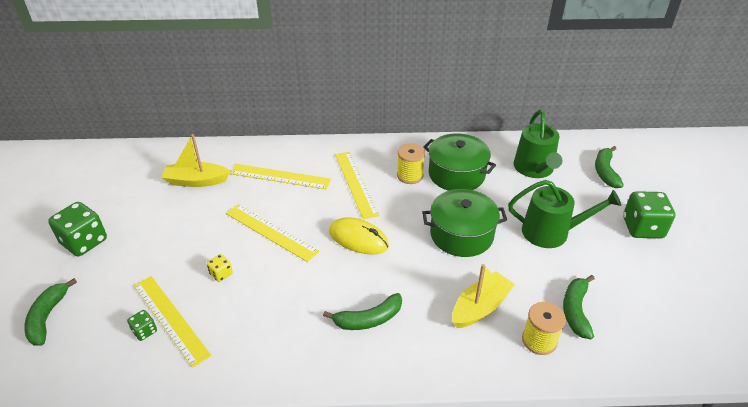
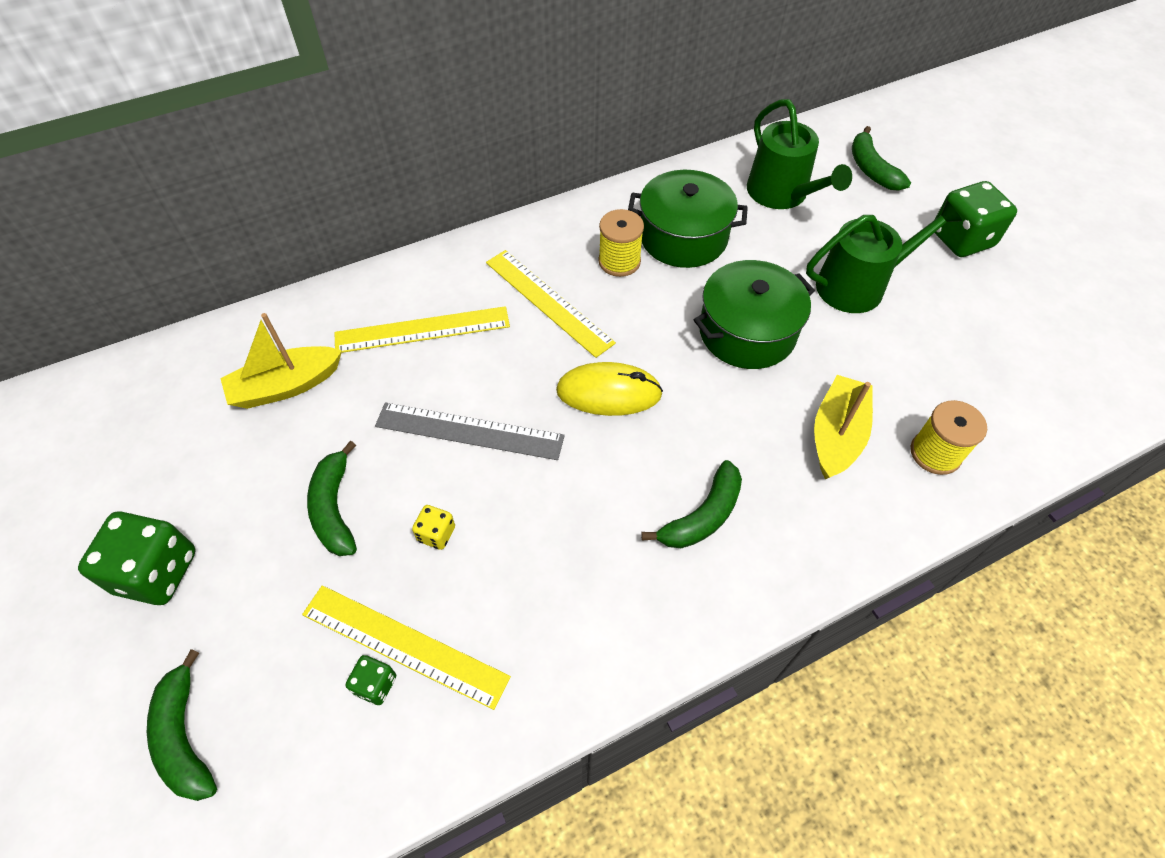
camera: 25 degrees left, 15 degrees up
(271, 232) = (469, 431): yellow ruler -> grey ruler
(576, 310) = (952, 391): green banana -> green banana (335, 508)

